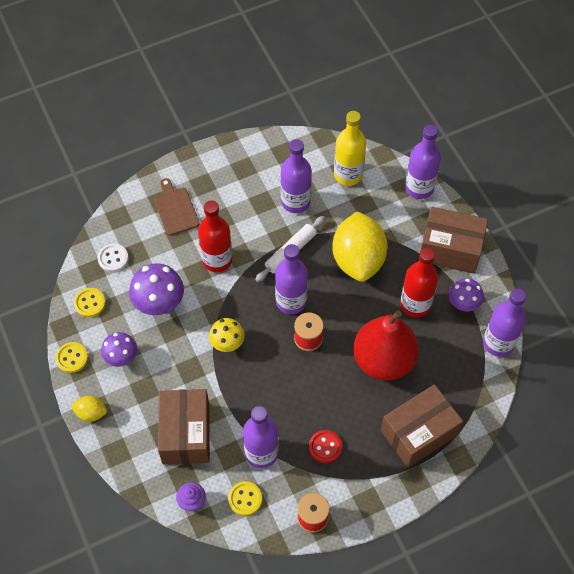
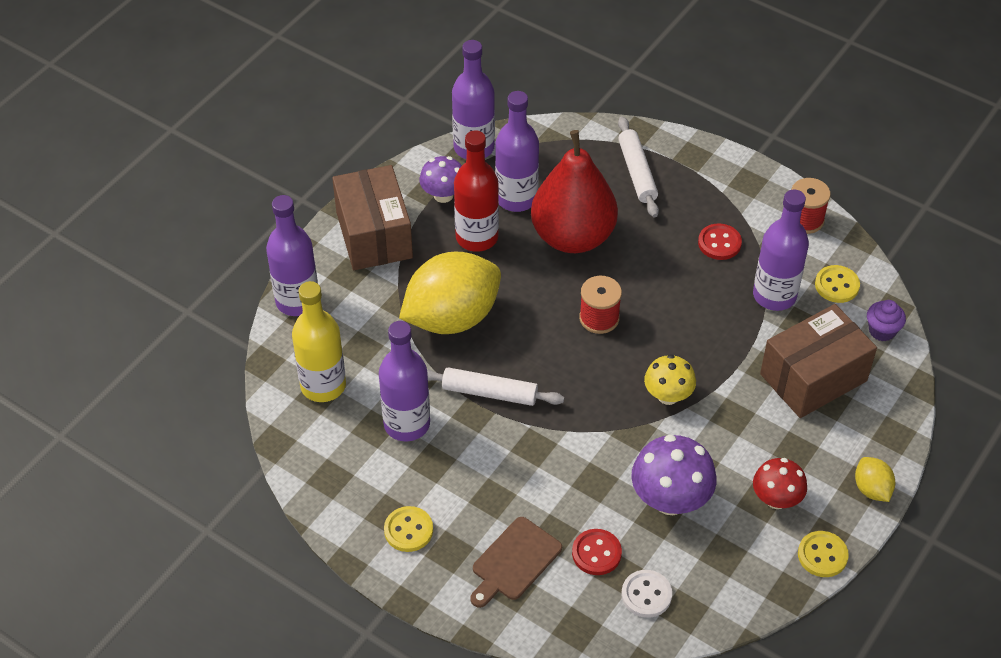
camera: 120 degrees left, 10 degrees down
(90, 303) = (732, 582): yellow button -> yellow button (408, 530)
(121, 357) = (776, 499): purple mushroom -> red mushroom
(153, 249) = (596, 553): none -> red button
(217, 260) = (559, 468): red bottle -> none
(291, 301) = (561, 358): purple bottle -> purple bottle (516, 198)
(418, 433) = (637, 172): brown box -> white rolling pin

